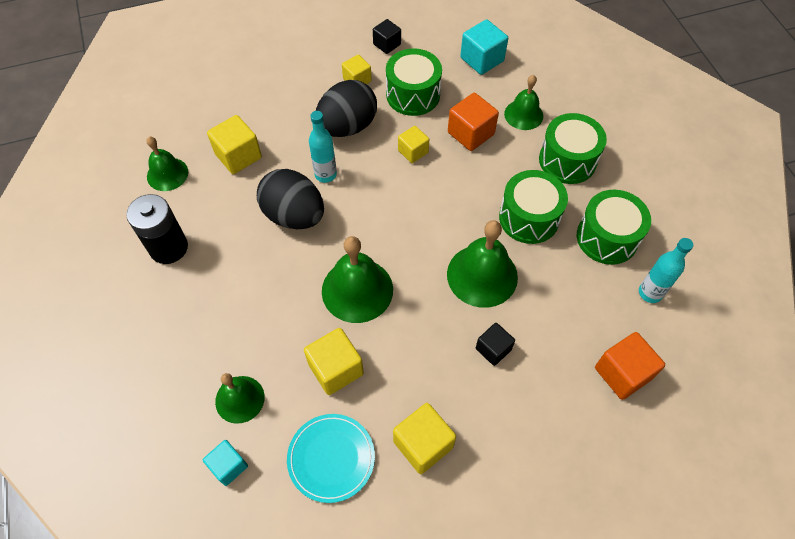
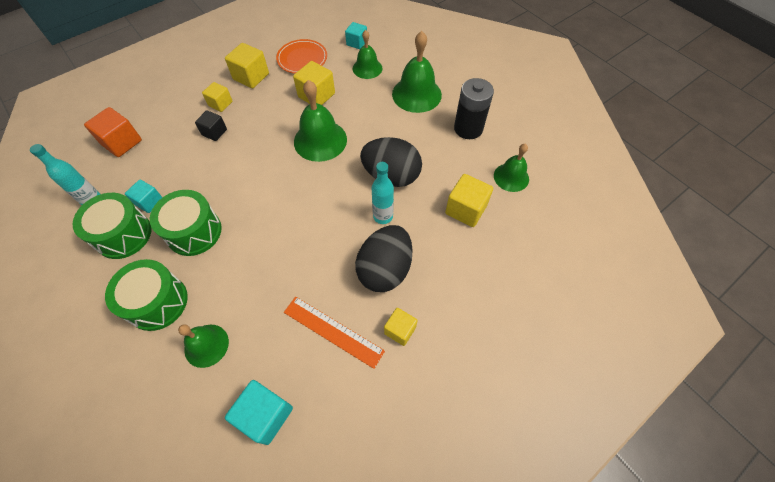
camera: 160 degrees right, 0 degrees up
(331, 458) = (302, 59): turquoise plate -> orange plate
(387, 44) = (388, 398): black cube -> none
(413, 95) = (333, 331): green drum -> orange ruler
(413, 151) = (313, 263): yellow cube -> yellow cube (220, 104)
(470, 133) = (260, 302): orange cube -> none
(482, 275) = (229, 175): green bell -> green bell (416, 94)
(580, 269) = (149, 202): none -> turquoise cube

